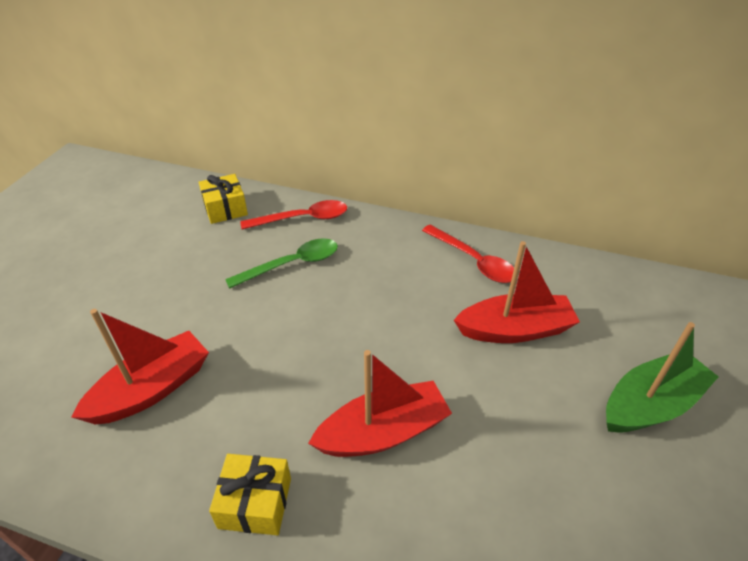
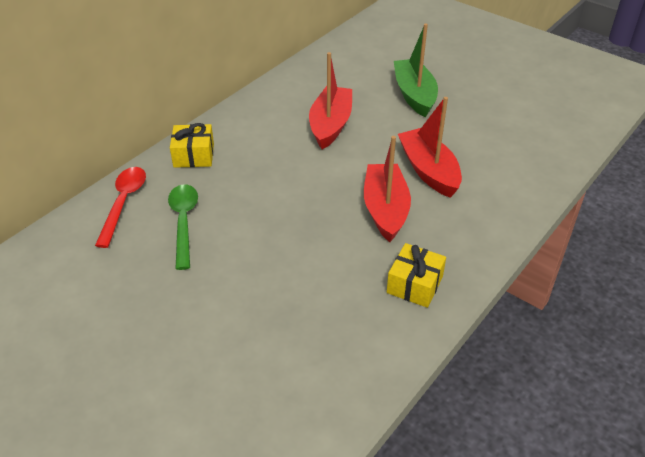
camera: 70 degrees left, 0 degrees up
(152, 389) = (282, 336): red boat -> red boat (429, 171)
(225, 208) = (60, 256): yellow gift -> yellow gift (194, 155)
(473, 261) = (252, 121): red spoon -> none

